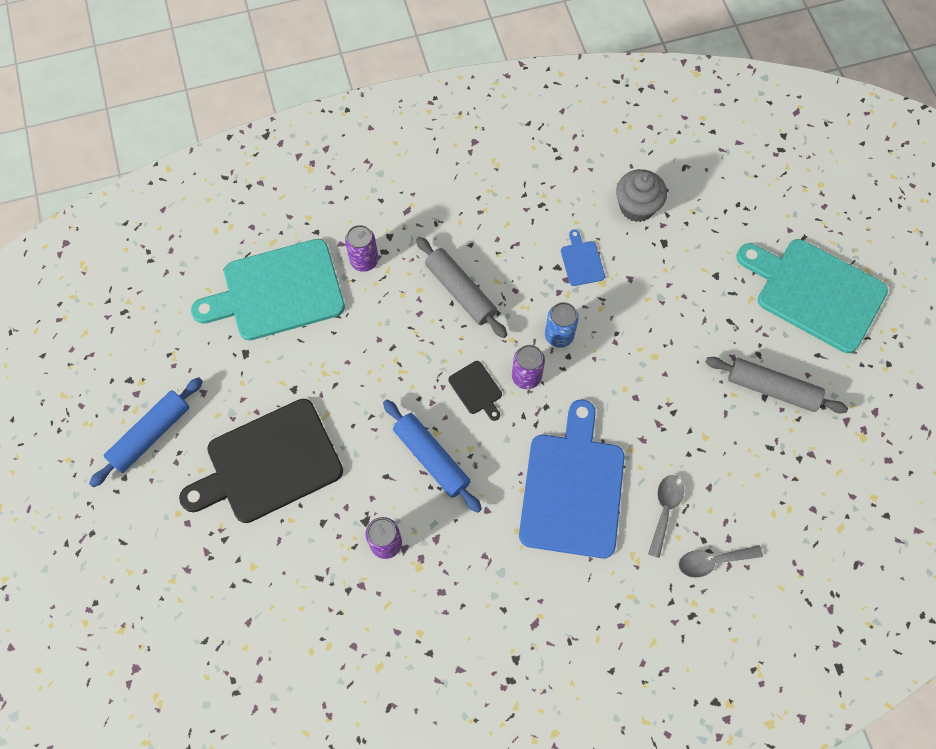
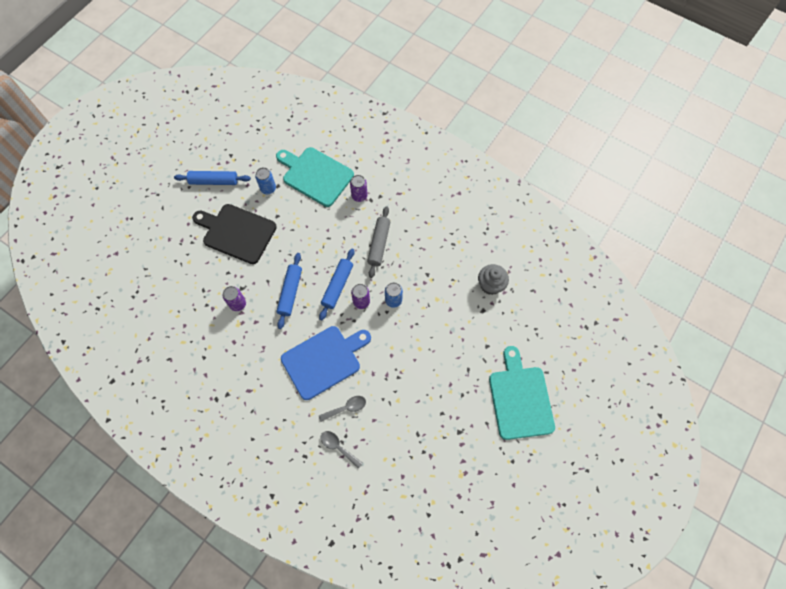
camera: 50 degrees right, 0 degrees up
(237, 369) = (268, 188): none -> blue can
(476, 389) = (337, 286): black cutting board -> blue rolling pin
(581, 261) = (440, 282): blue cutting board -> none
(772, 389) = (449, 414): grey rolling pin -> none

